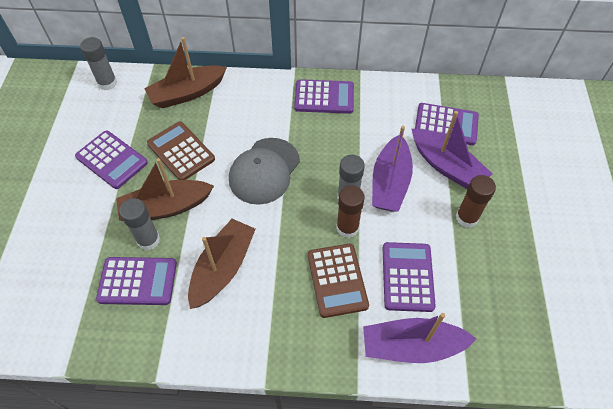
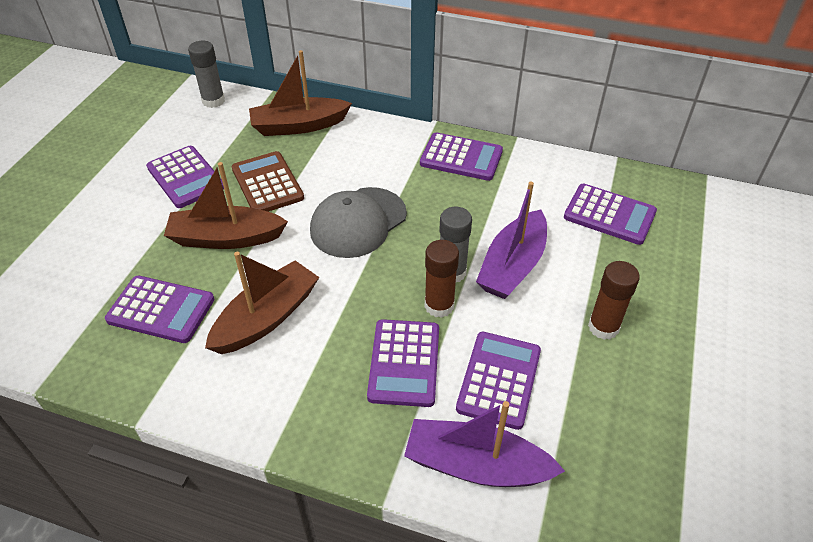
camera: 15 degrees right, 10 degrees down
(148, 240) = (192, 268): grey glue stick -> none
(337, 280) = (404, 363): brown calculator -> purple calculator
(446, 166) = (595, 262): purple boat -> none

